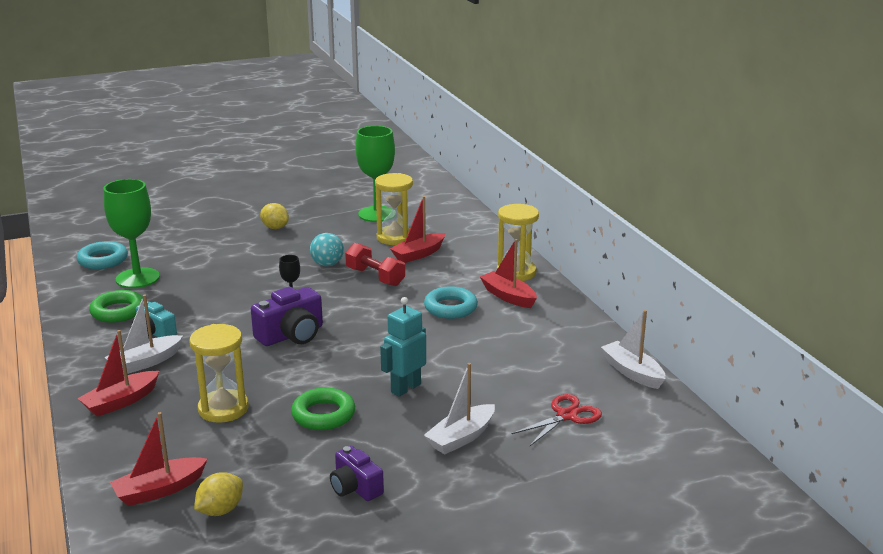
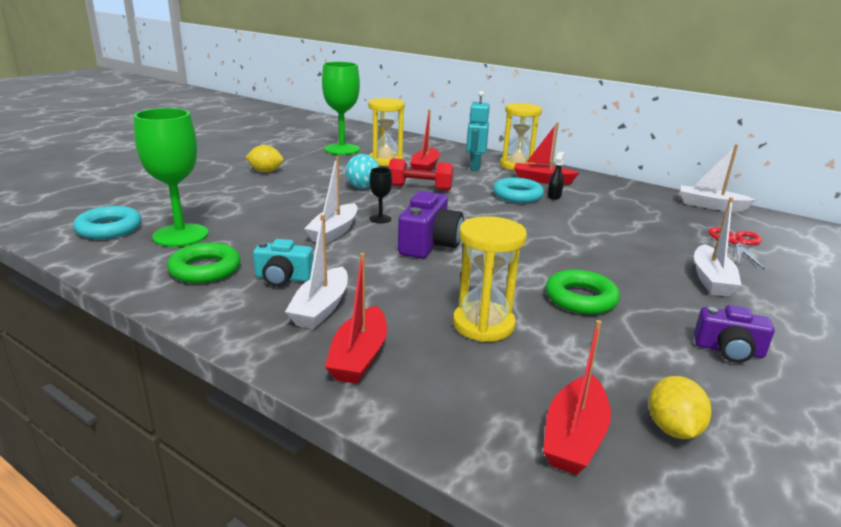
camera: 35 degrees left, 0 degrees up
(240, 304) = (334, 232): none -> white boat
(405, 388) = (599, 257): turquoise robot -> turquoise robot (474, 167)
(484, 318) = (554, 196): none -> black spray bottle

